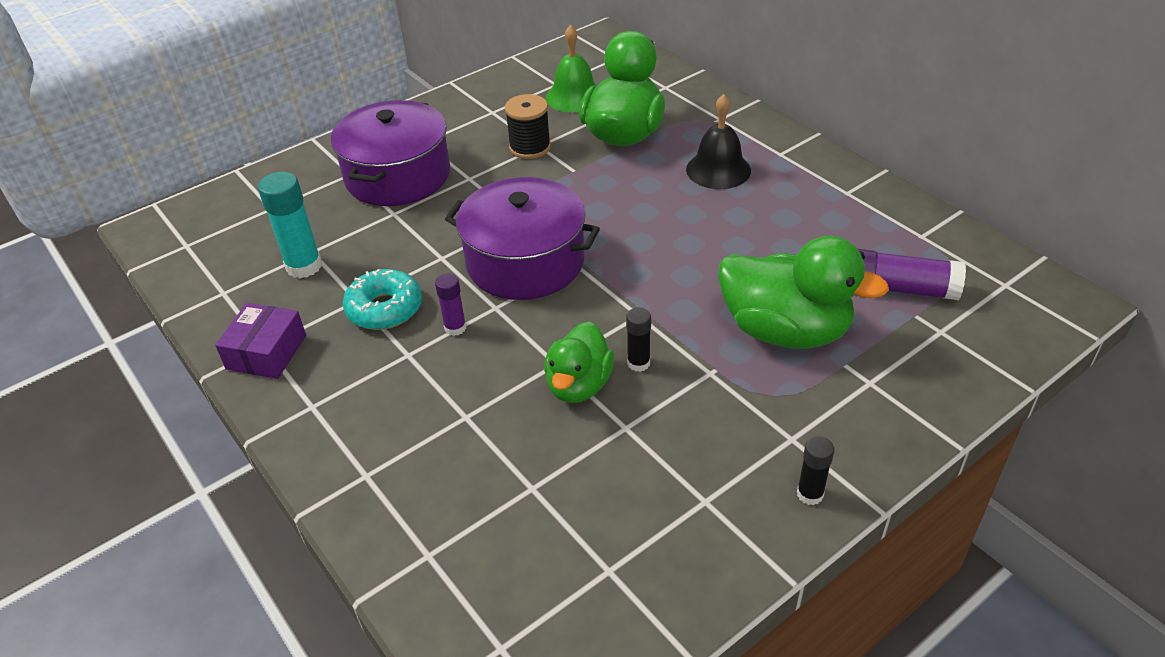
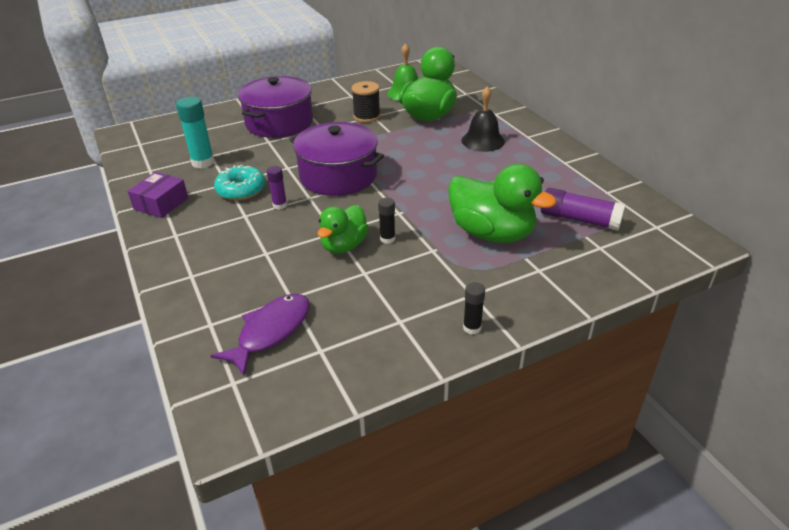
camera: 10 degrees right, 5 degrees down
(524, 552) = (271, 332): none -> purple fish

